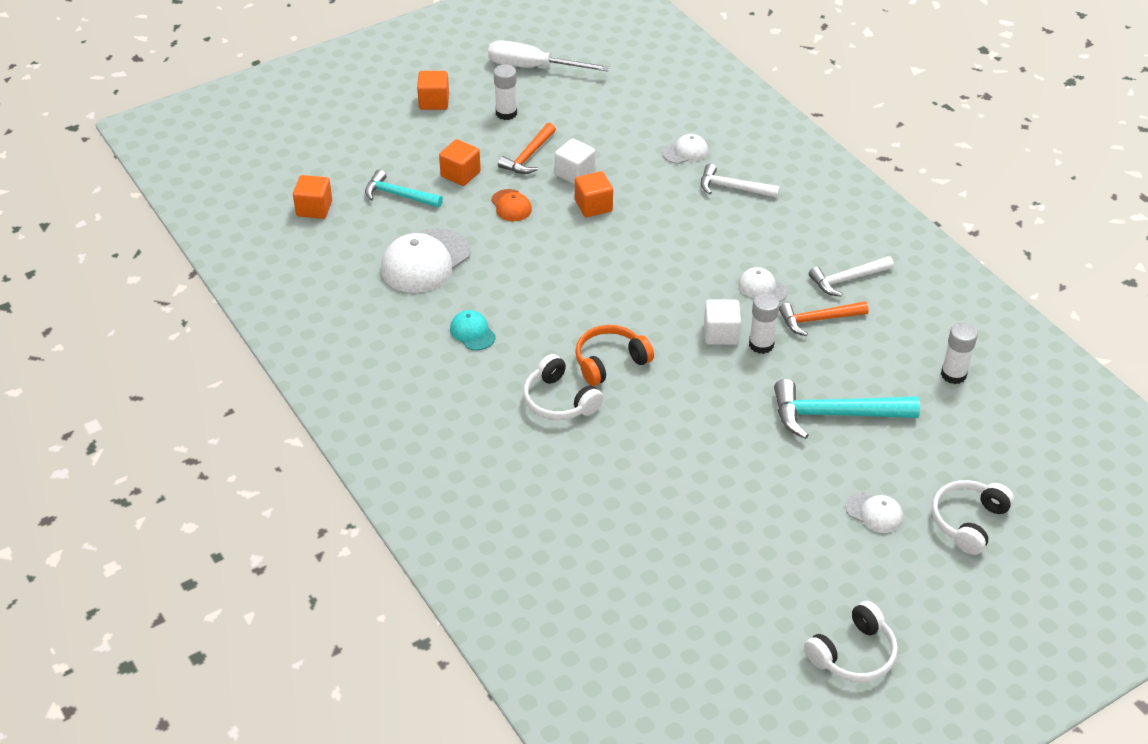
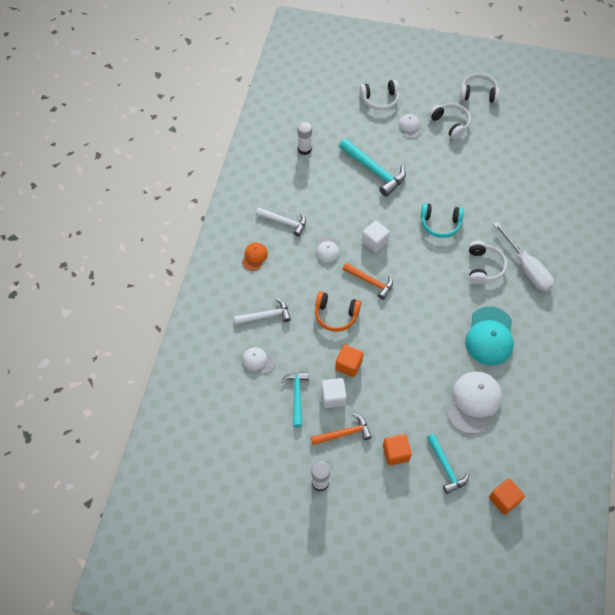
camera: 135 degrees left, 15 degrees up
(425, 261) = (473, 402): white cap -> white cap turned 60 degrees counterclockwise
(434, 102) = (352, 535): orange cube -> none
(472, 332) = (489, 336): turquoise cap -> turquoise cap, size x1.93
(511, 206) = (391, 403): orange cap -> orange cap (254, 257)
(533, 67) = (261, 511): white screwdriver -> white screwdriver (526, 268)
(610, 362) = (440, 267): orange headphones -> orange headphones (336, 315)
(611, 152) = (297, 396): none -> turquoise hammer
(671, 412) = (440, 224): none -> turquoise headphones
(733, 188) = (266, 316): white hammer -> white hammer turned 75 degrees counterclockwise
(761, 344) = (364, 223): white glue stick -> none
(818, 320) = (324, 214): orange hammer -> orange hammer (370, 282)
(829, 564) = (450, 123): none -> white headphones

